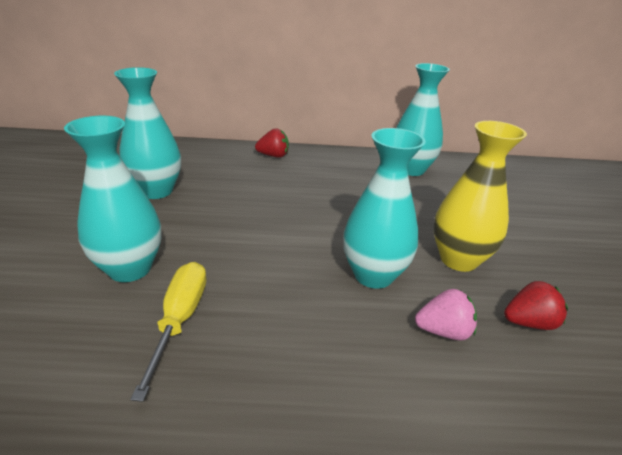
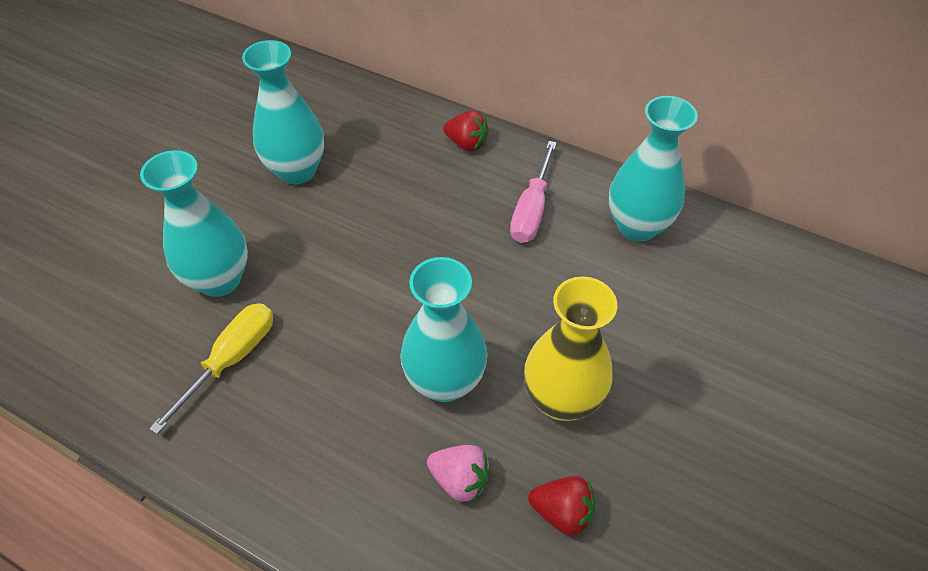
camera: 30 degrees right, 20 degrees up
(343, 175) = (532, 210): none -> pink screwdriver

